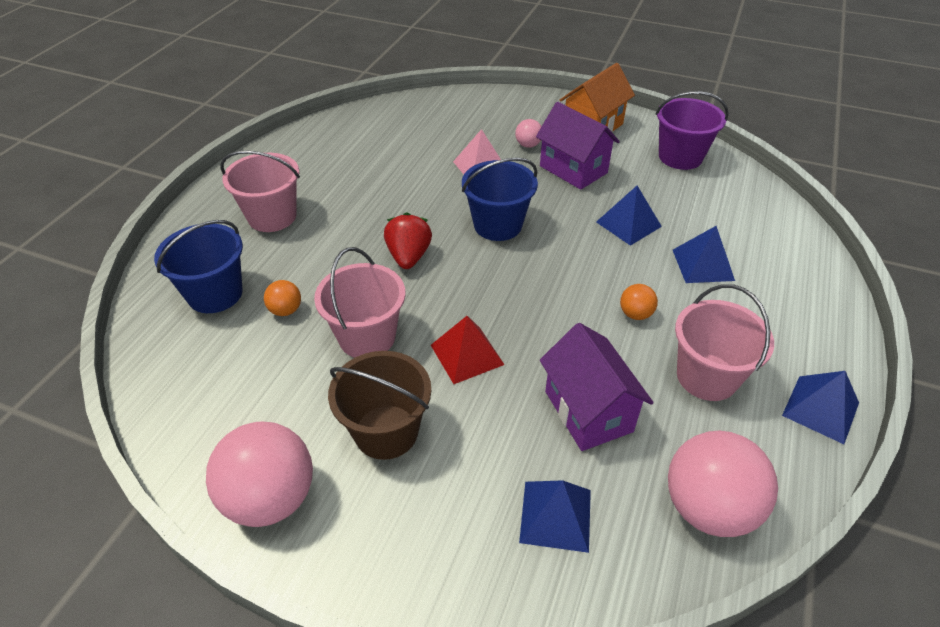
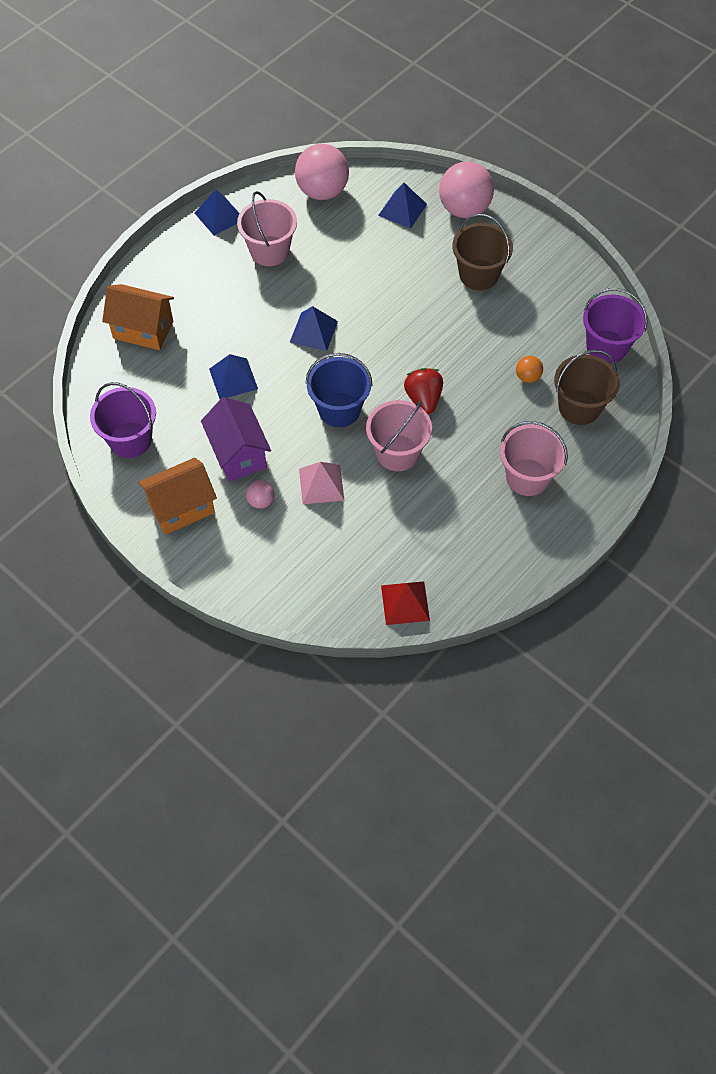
camera: 160 degrees left, 15 degrees up
(176, 376) = (606, 347): none -> purple bucket
(215, 294) = (579, 407): blue bucket -> brown bucket
(271, 498) = (551, 258): pink ball -> pink ball (464, 209)
(367, 337) = (474, 339): pink bucket -> pink bucket (397, 453)
(409, 256) = (423, 399): red strawberry -> red strawberry turned 150 degrees clockwise
(466, 354) = (412, 307): red pyramid -> red pyramid (405, 603)
(588, 411) = (354, 252): purple house -> none
(635, 314) = (283, 303): orange ball -> none
(703, 265) = (206, 325): blue pyramid -> blue pyramid (314, 331)
(765, 243) = (143, 330): none -> orange house

